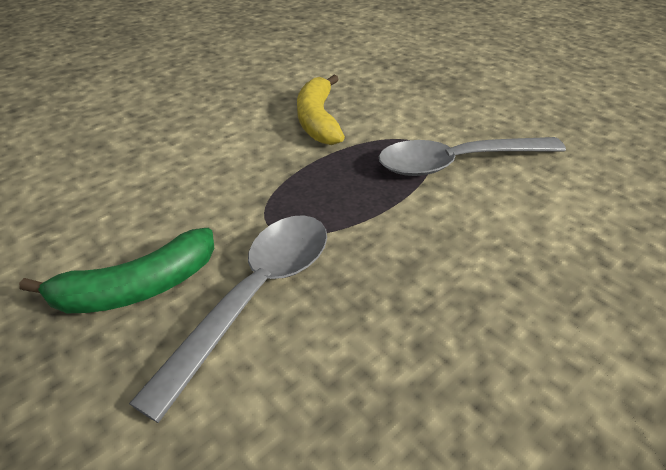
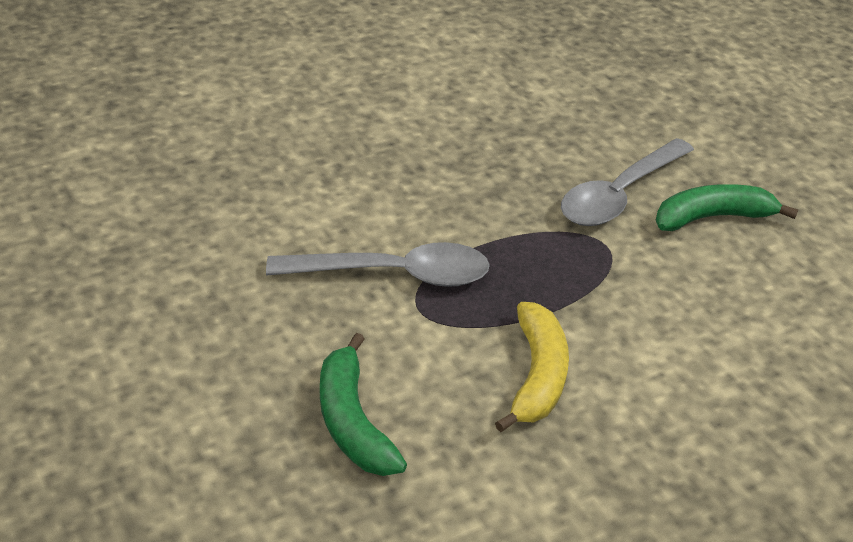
camera: 170 degrees left, 0 degrees up
(424, 85) = (352, 421): none -> green banana

